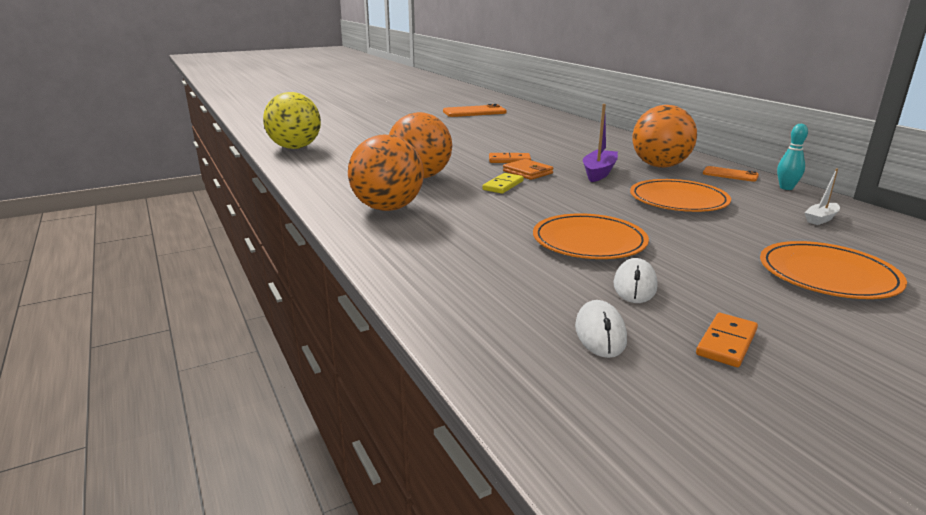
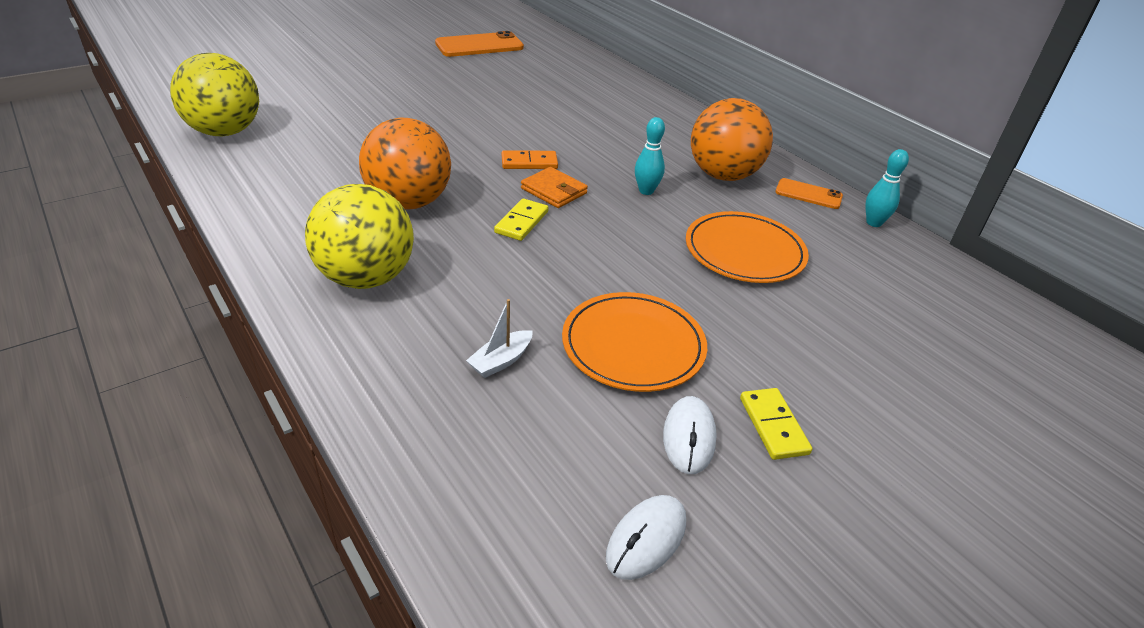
camera: 10 degrees left, 15 degrees up
(388, 208) = (366, 277): orange ball -> yellow ball
(599, 172) = (646, 191): purple boat -> turquoise bowling pin
(600, 333) = (646, 539): white mouse -> white mouse turned 45 degrees clockwise
(706, 282) = (773, 426): none -> yellow domino
(726, 342) = (793, 547): orange domino -> none
(821, 219) = (910, 288): white boat -> white boat (501, 361)
(827, 275) = (913, 404): orange plate -> none

